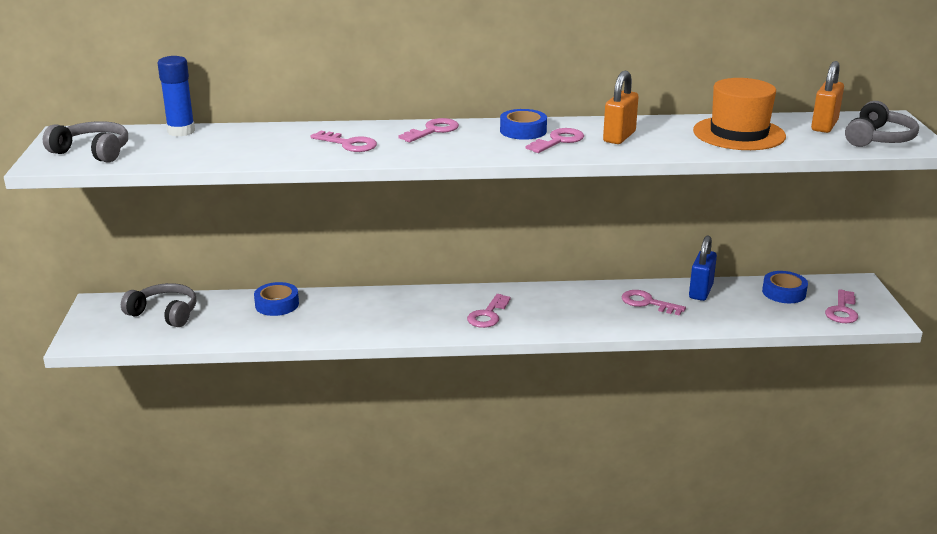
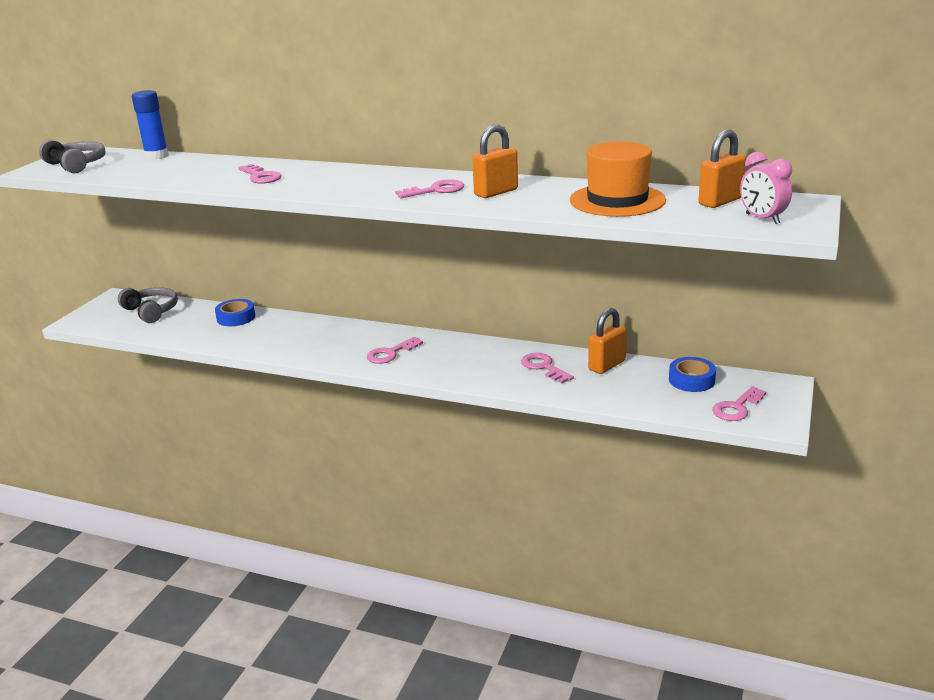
camera: 25 degrees right, 0 degrees up
(433, 130) = (343, 172): pink key -> none
(523, 131) = (418, 179): blue tape -> none
(700, 291) = (606, 365): blue padlock -> orange padlock
(878, 138) = (762, 219): grey headphones -> pink clock

